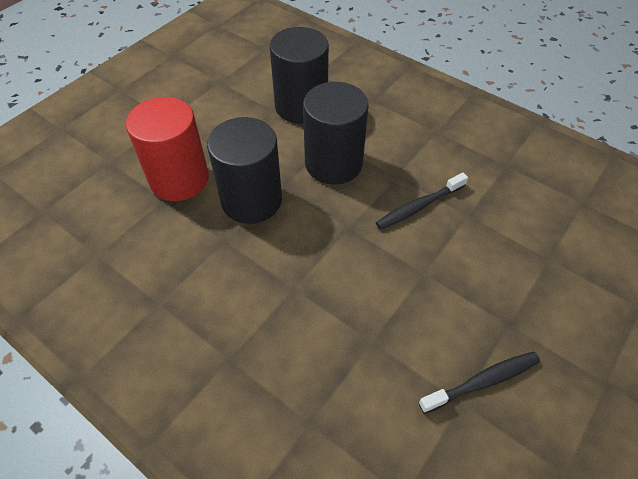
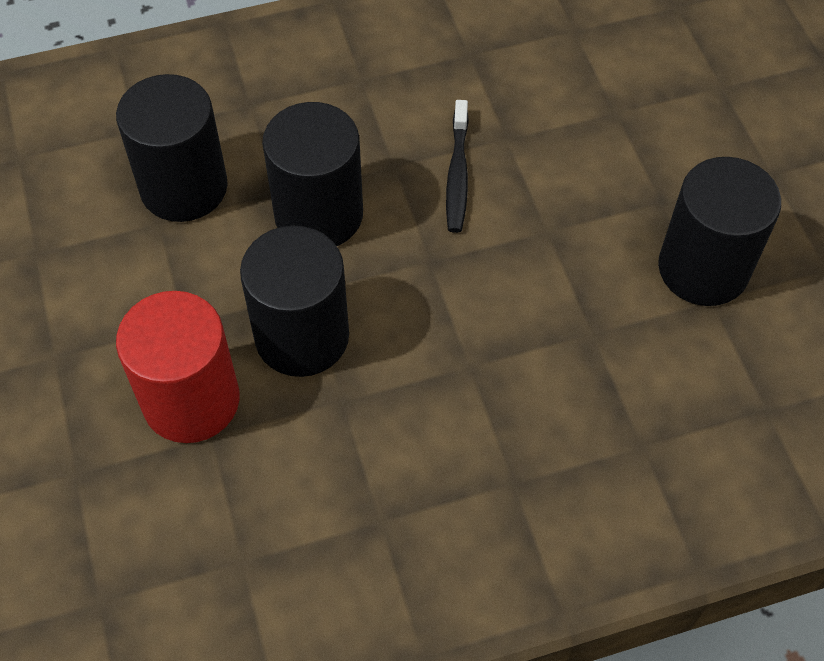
camera: 55 degrees left, 5 degrees up
(482, 381) = (703, 268): black toothbrush -> black cylinder

